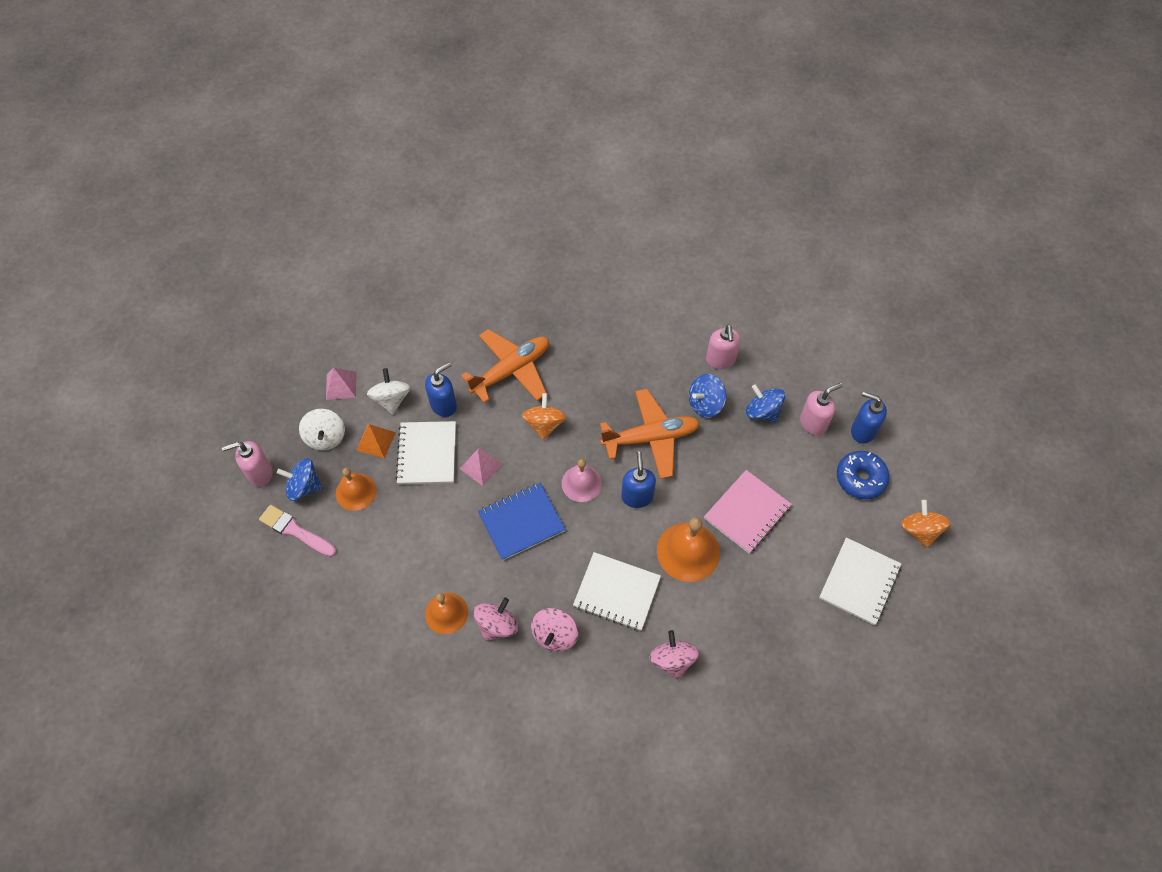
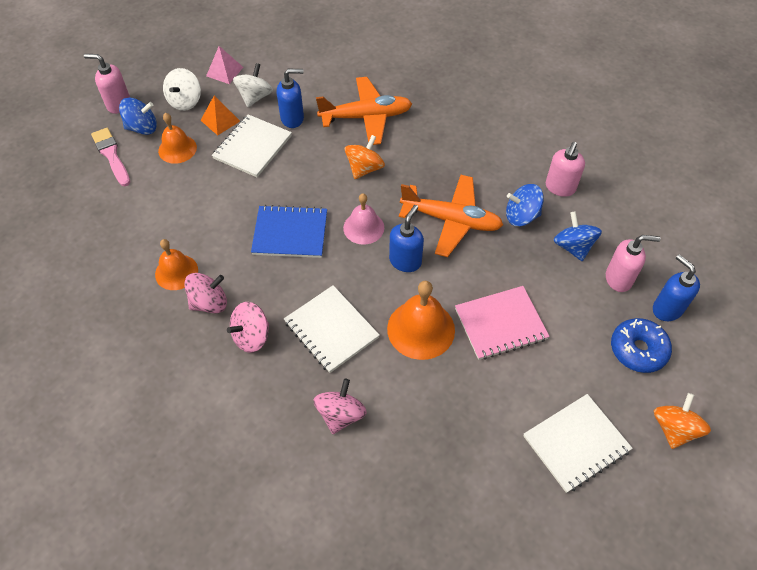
camera: 30 degrees right, 5 degrees down
(304, 487) = (142, 128): blue spinning top -> blue spinning top turned 135 degrees clockwise
(481, 466) = (289, 176): pink pyramid -> none

